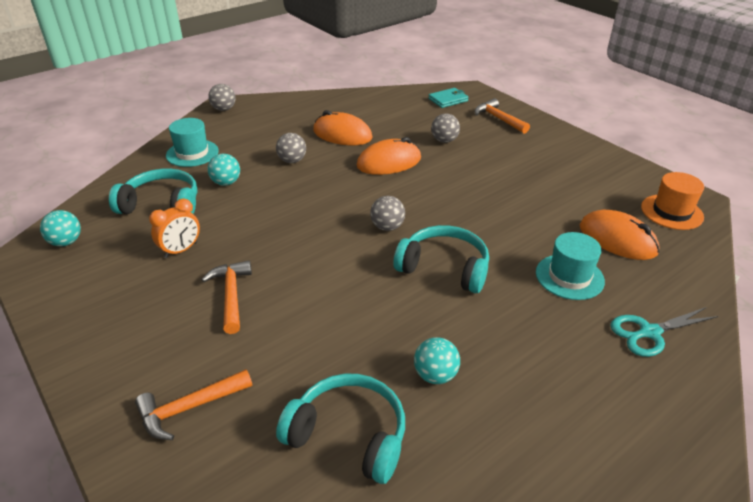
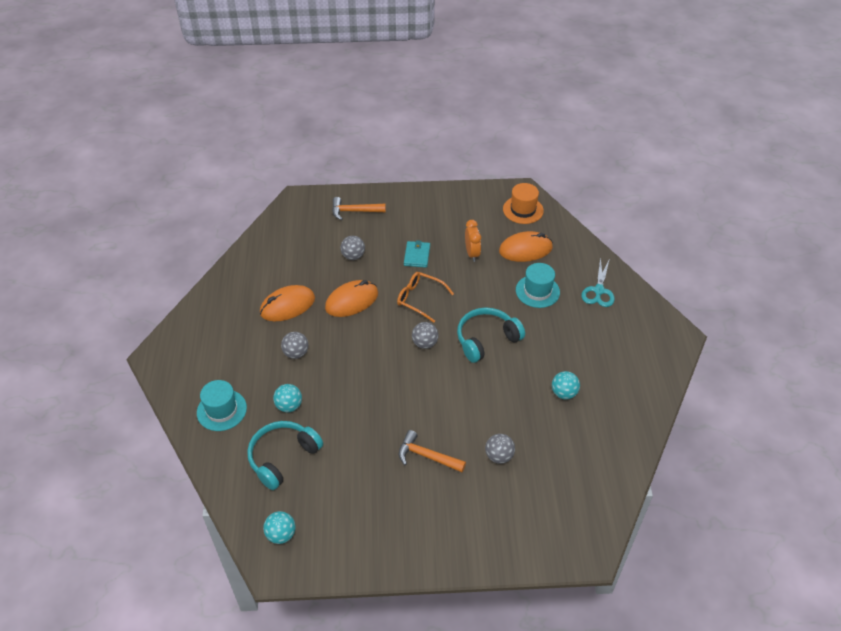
camera: 55 degrees left, 10 degrees up
(181, 250) = (354, 466): orange clock -> orange clock (472, 253)
(189, 408) = (509, 514): orange hammer -> none
(224, 109) = (165, 359): grey ball -> grey ball (499, 456)
(348, 435) = (577, 451): turquoise headphones -> none
(389, 162) = (352, 301): orange mouse -> orange mouse turned 45 degrees clockwise
(443, 199) = (420, 299): none -> orange glasses
(448, 100) = (299, 219): turquoise wallet -> turquoise wallet (417, 255)

